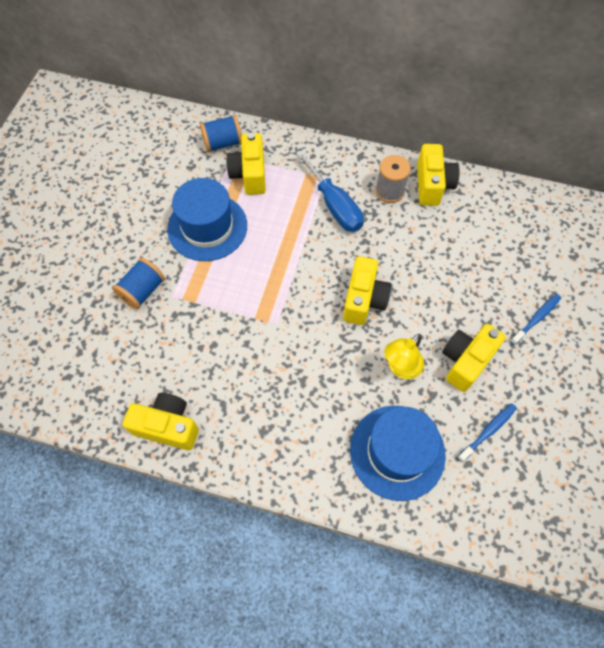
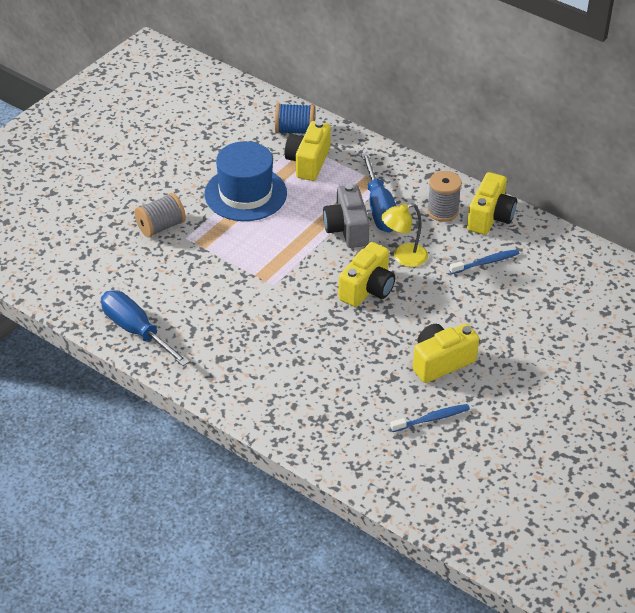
camera: 20 degrees right, 20 degrees down
(143, 291) = (161, 226): blue spool -> grey spool
(167, 426) = (136, 330): yellow camera -> blue screwdriver
(316, 238) = (347, 229): none -> grey camera
(397, 452) = (336, 408): blue hat -> none
(400, 368) = (374, 349): yellow lamp -> yellow lamp (403, 257)
(536, 318) = (533, 350): blue toothbrush -> blue toothbrush (486, 262)

